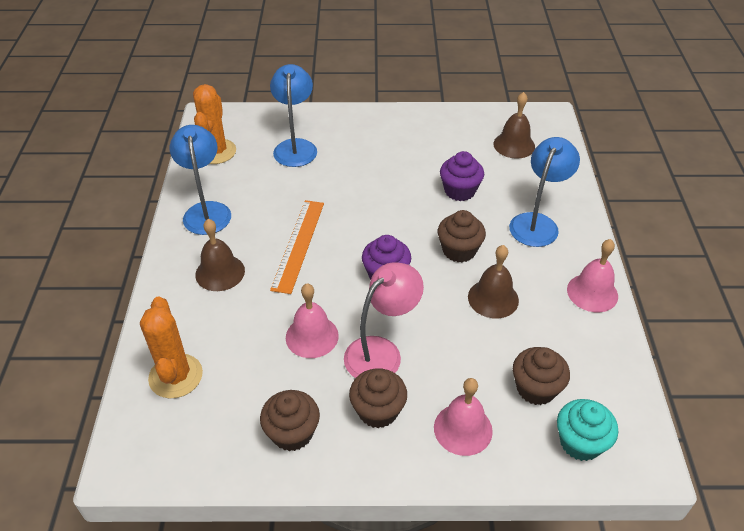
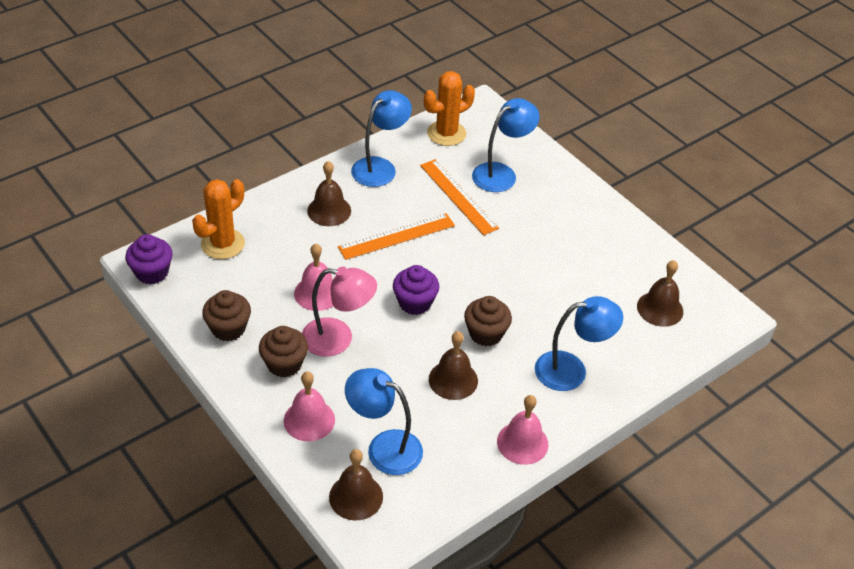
camera: 50 degrees right, 0 degrees up
(293, 183) = (458, 196): none -> orange ruler
(459, 191) = (557, 300): purple cupcake -> purple cupcake (152, 272)
(536, 388) = (384, 447): brown cupcake -> blue lamp
(580, 442) = (356, 496): turquoise cupcake -> brown bell

